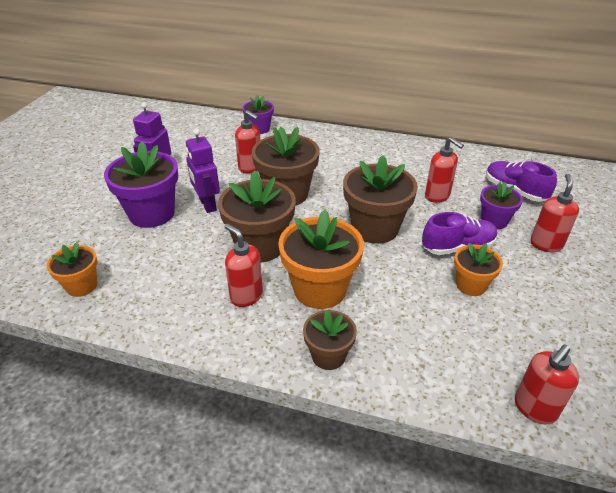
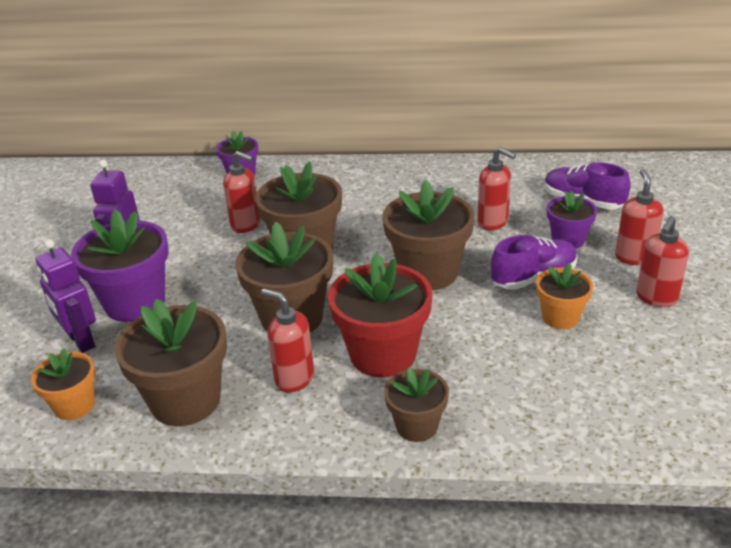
camera: 10 degrees left, 5 degrees down
(161, 298) = (185, 401): none -> brown flower pot
(207, 205) = (205, 280): purple robot -> purple robot (81, 341)
(320, 289) = (383, 354): orange flower pot -> red flower pot
(534, 408) = (665, 435): red soap dispenser -> red soap dispenser (656, 298)

